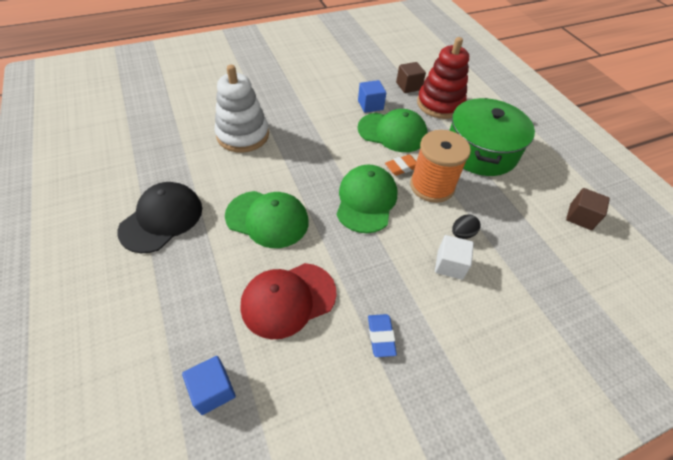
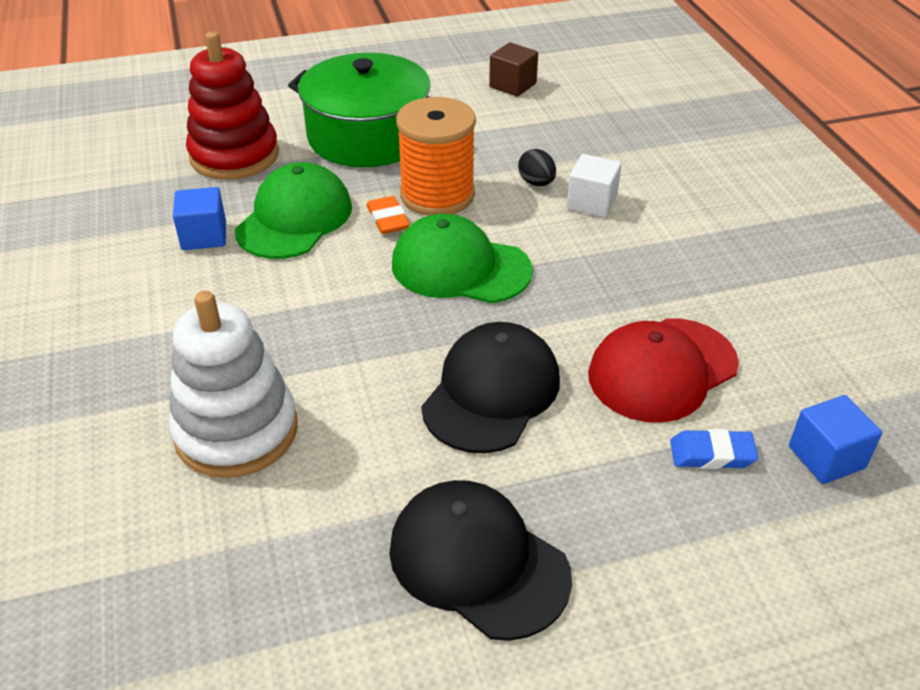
camera: 80 degrees left, 10 degrees down
(267, 219) = (491, 392): green cap -> black cap
(288, 299) = (662, 370): red cap -> red cap turned 75 degrees clockwise
(381, 336) = (712, 279): blue eraser -> blue eraser (712, 454)
(408, 86) = (164, 182): brown cube -> none

